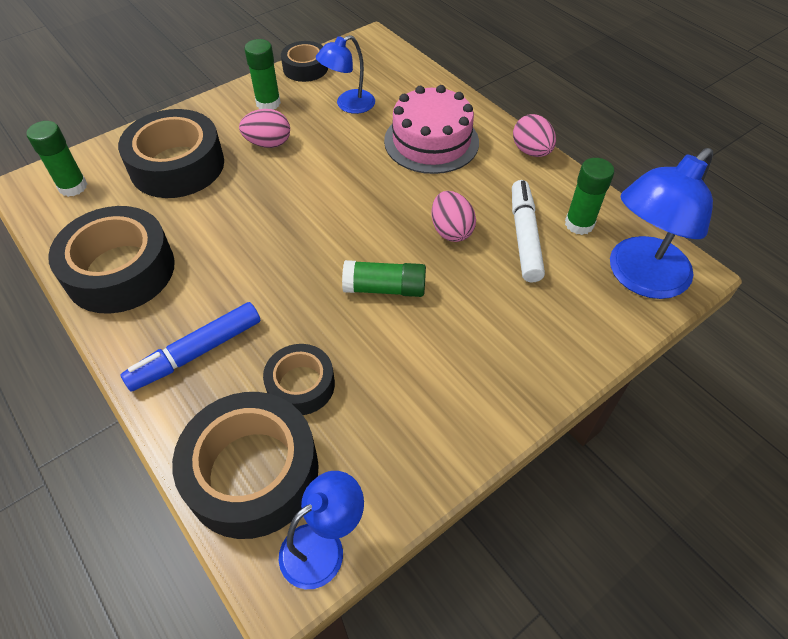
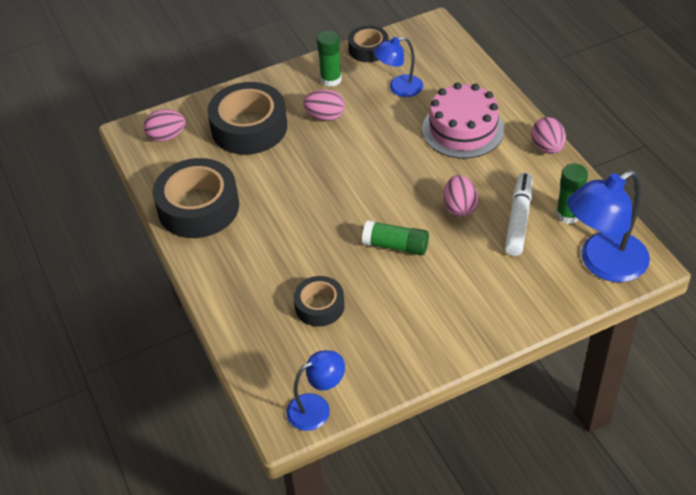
camera: 15 degrees right, 5 degrees down
(73, 187) = (167, 136): green glue stick -> pink egg
(196, 353) = (248, 274): blue marker -> none
(252, 472) = (277, 357): black tape -> none

